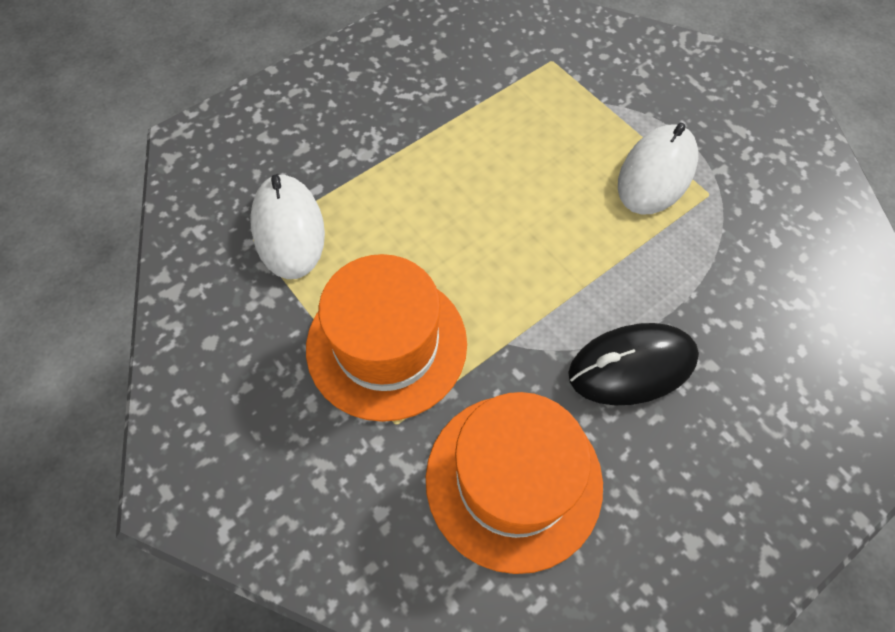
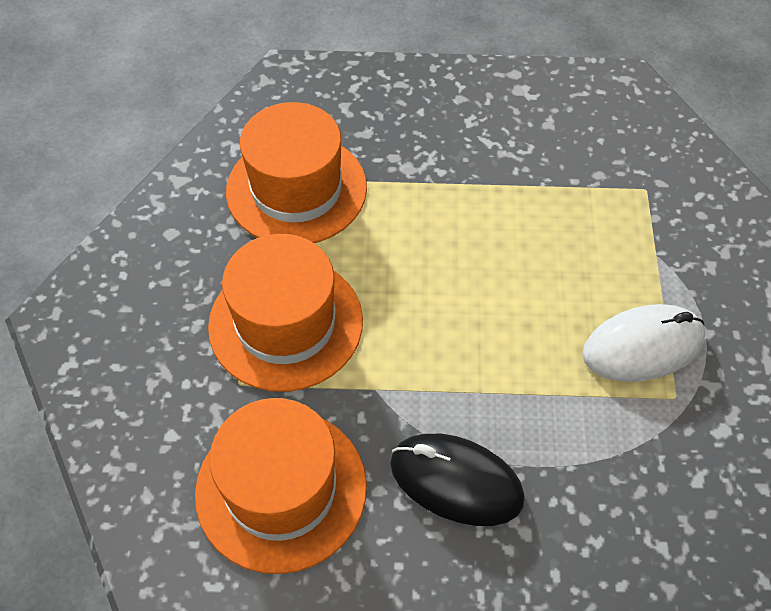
camera: 40 degrees right, 5 degrees down
(288, 229) = (296, 189): white mouse -> orange hat

